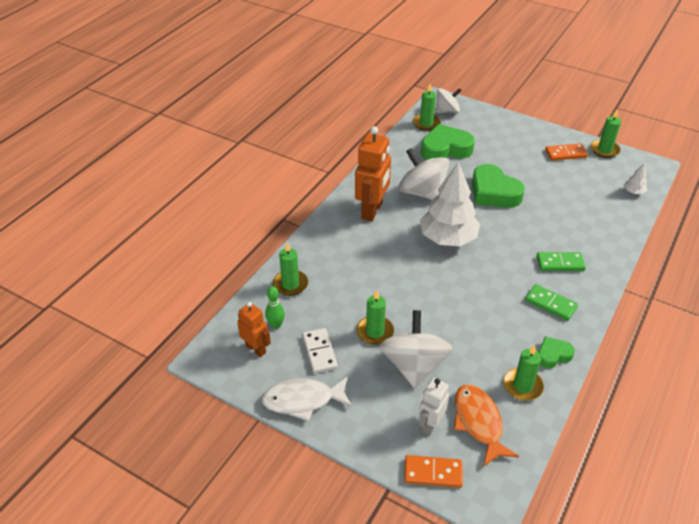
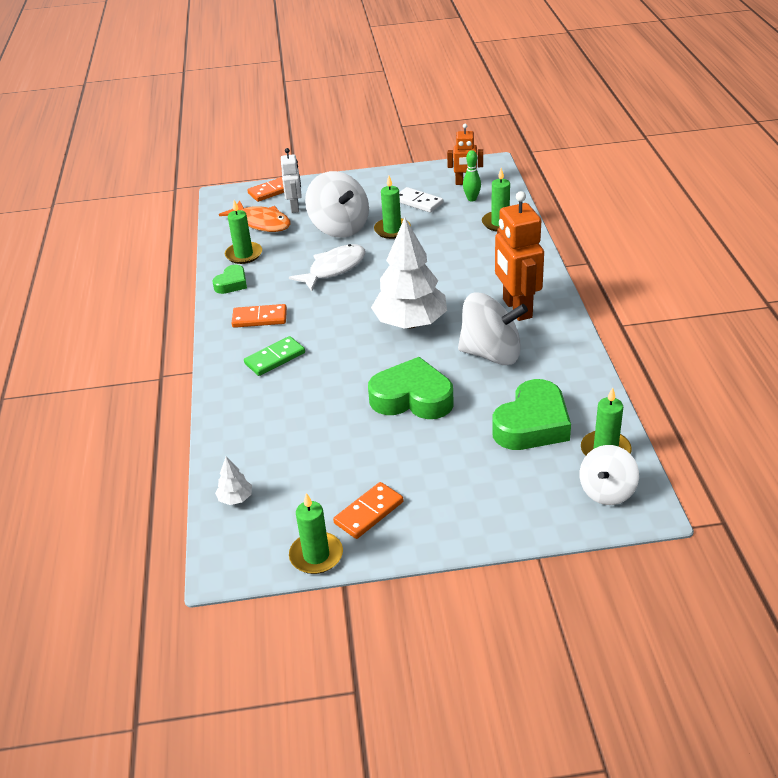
camera: 145 degrees right, 5 degrees down
(303, 400) = (395, 179): white fish -> white fish (334, 269)
(550, 304) = (259, 318): green domino -> orange domino

